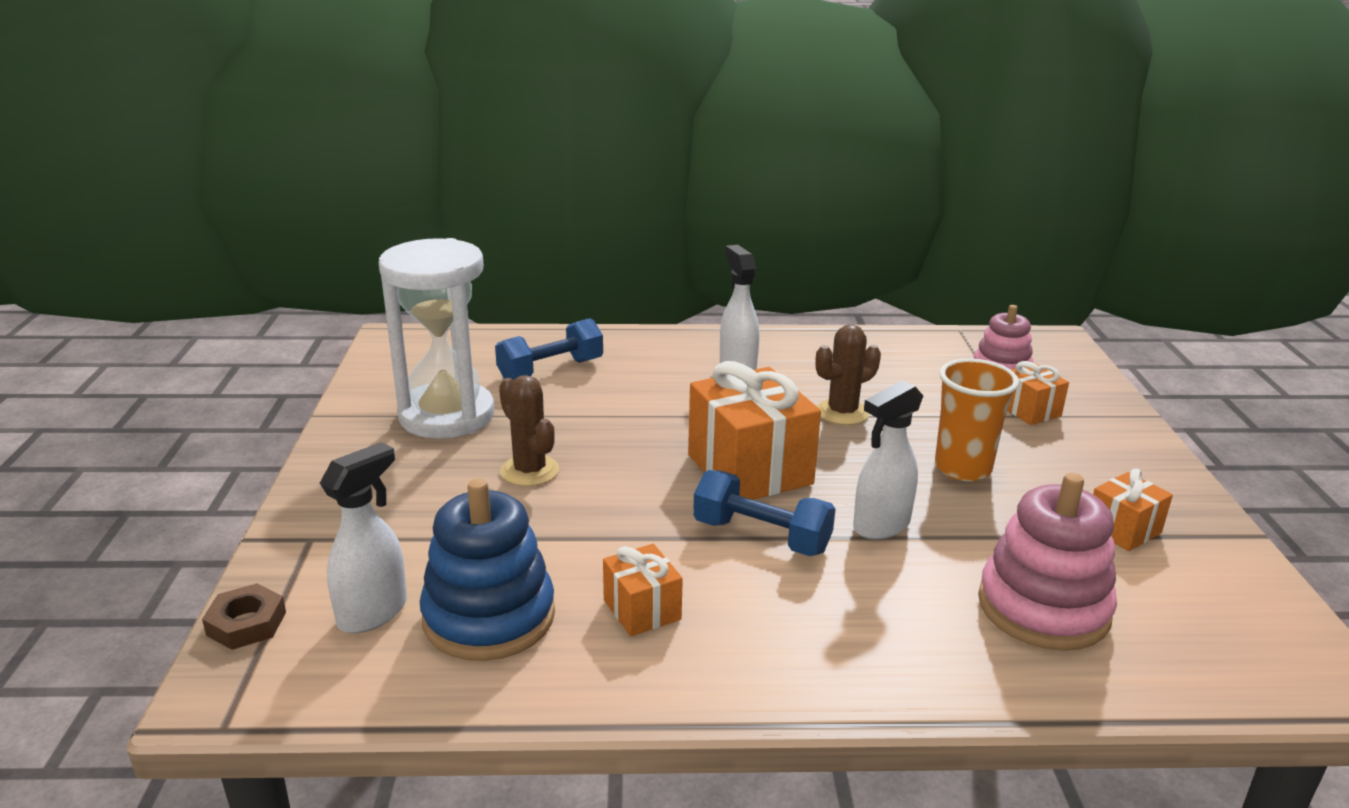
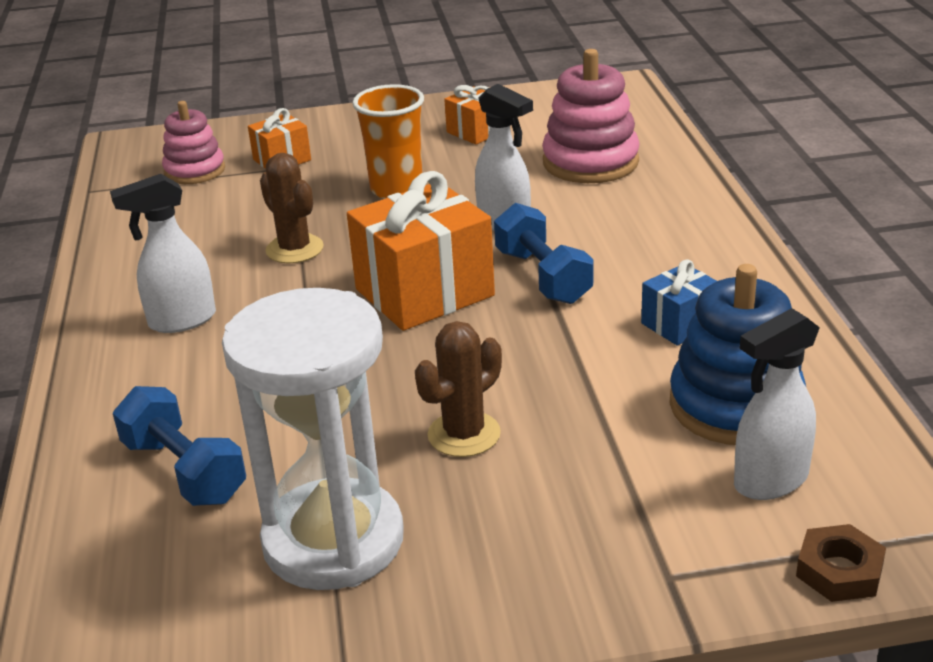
camera: 95 degrees left, 5 degrees up
(374, 612) = (769, 481): white spray bottle -> white spray bottle turned 60 degrees counterclockwise
(642, 609) = (680, 324): orange gift -> blue gift
(761, 536) = (543, 277): blue dumbbell -> blue dumbbell turned 45 degrees counterclockwise

